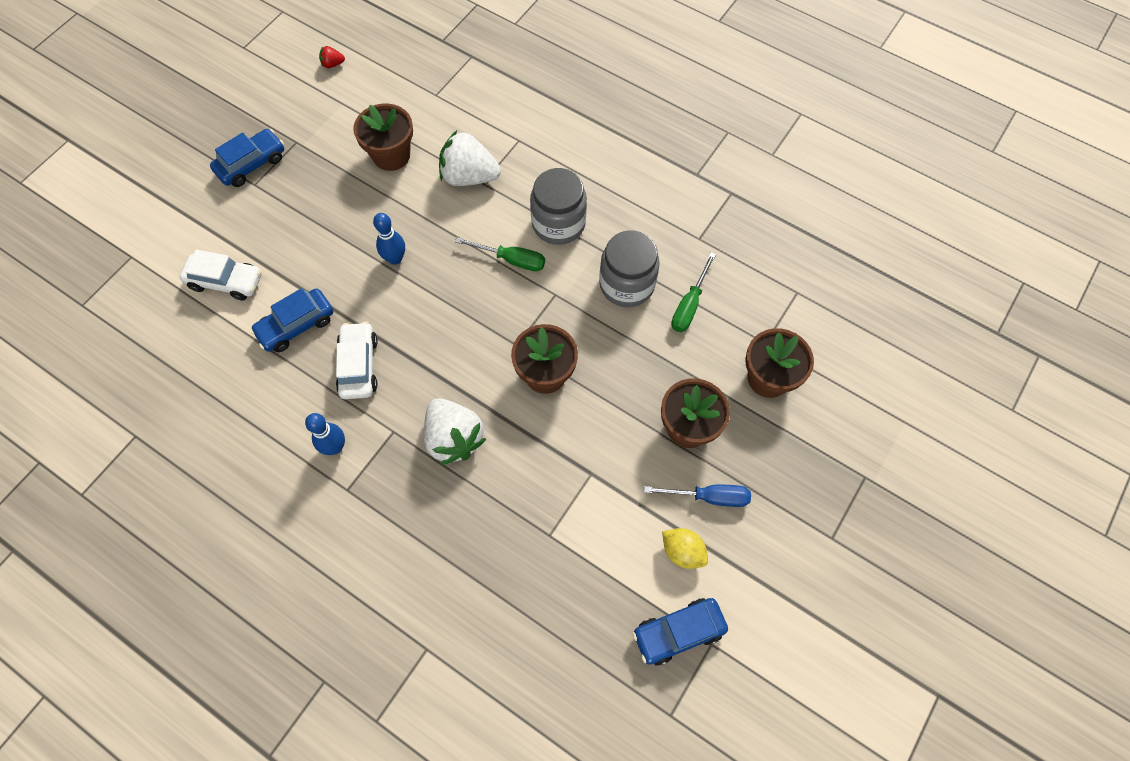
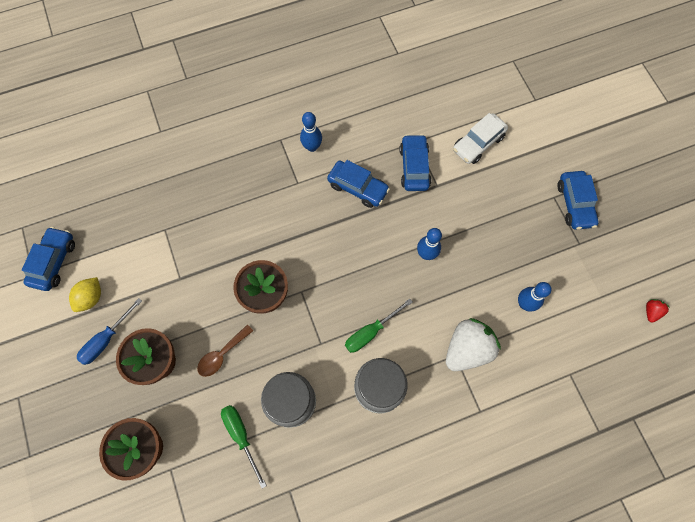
camera: 125 degrees right, 5 degrees up
(359, 365) = (358, 188): white car -> blue car
(391, 155) = (524, 303): brown flower pot -> blue bowling pin
(454, 438) = (266, 214): white strawberry -> none
(634, 373) = (222, 354): none -> brown spoon
(682, 551) = (91, 298): yellow lemon -> yellow lemon turned 45 degrees counterclockwise

